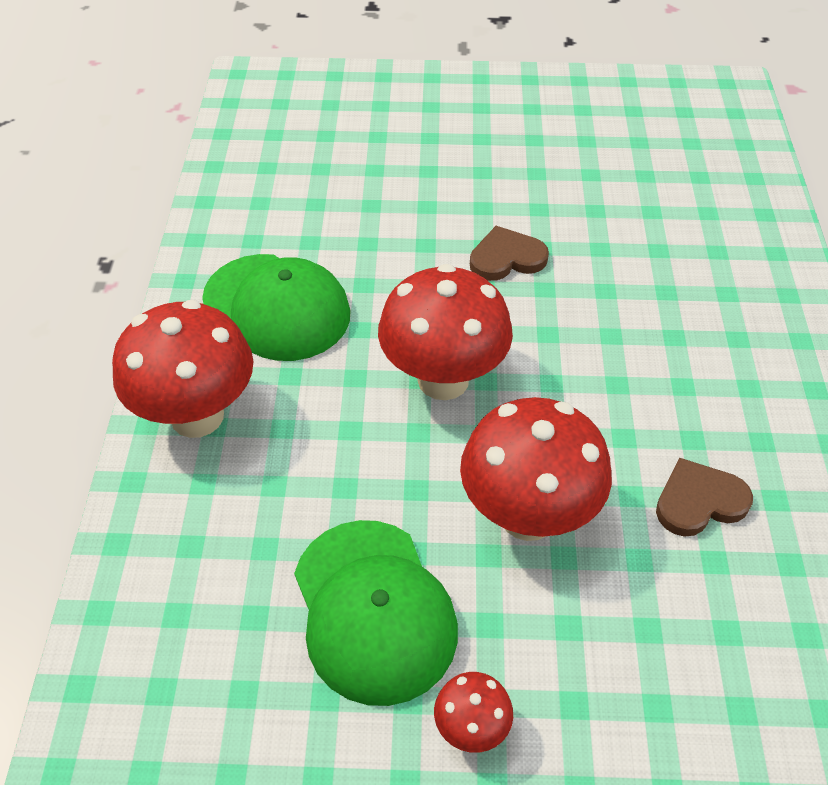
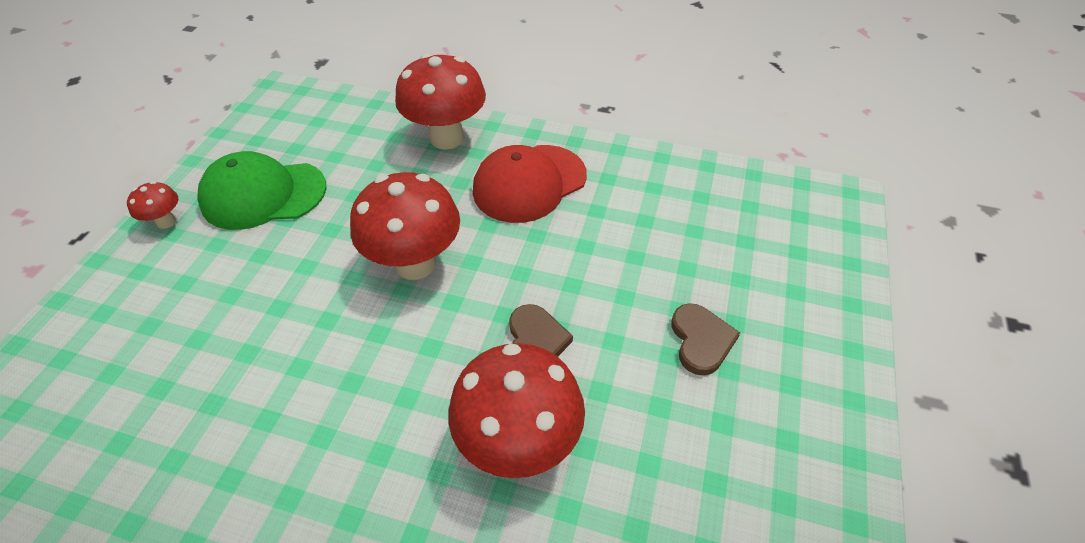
camera: 105 degrees right, 0 degrees up
(277, 307) = (529, 183): green cap -> red cap
(527, 515) = (273, 283): red mushroom -> red mushroom (519, 442)
(699, 501) = (211, 398): brown heart -> brown heart (701, 340)

